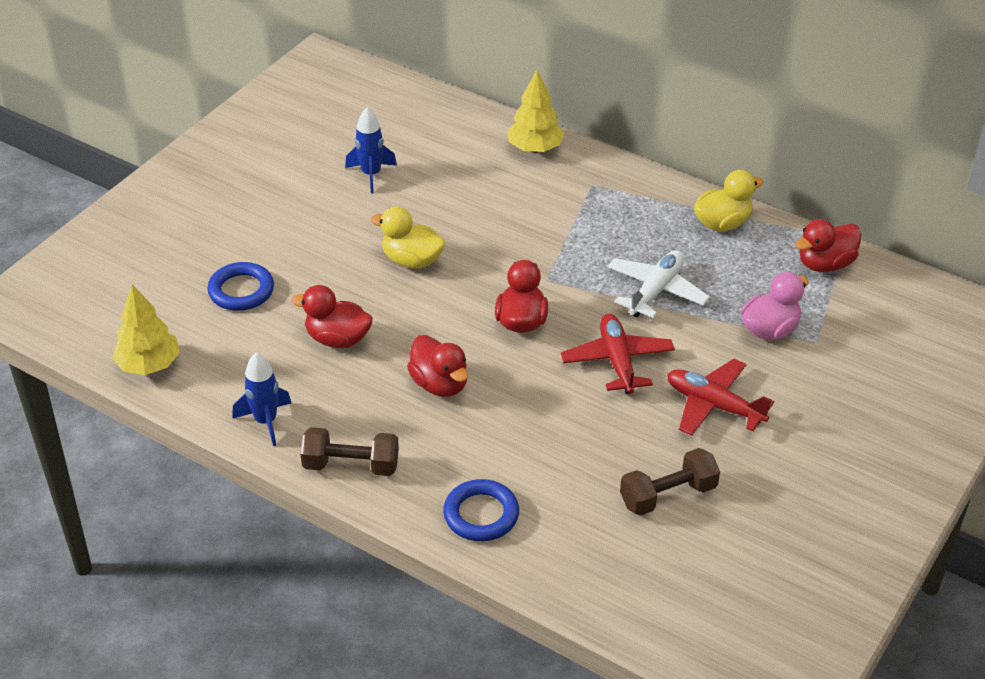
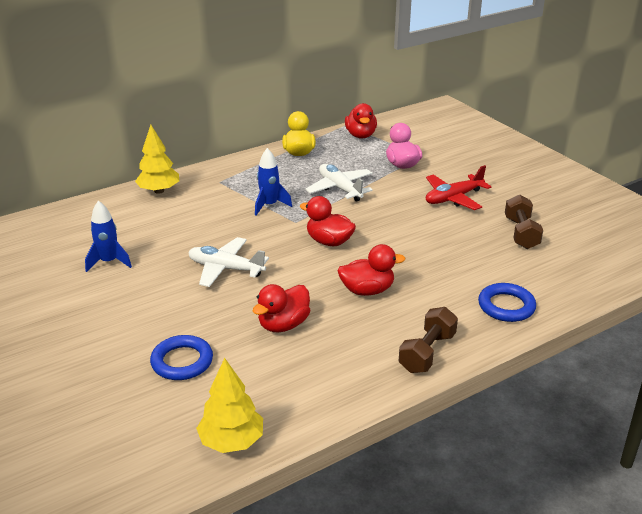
camera: 65 degrees left, 10 degrees down
(266, 421) = (351, 385): blue rocket -> blue rocket (269, 205)
(412, 260) = (226, 269): yellow duck -> white plane
(617, 361) = (393, 218): red plane -> none

